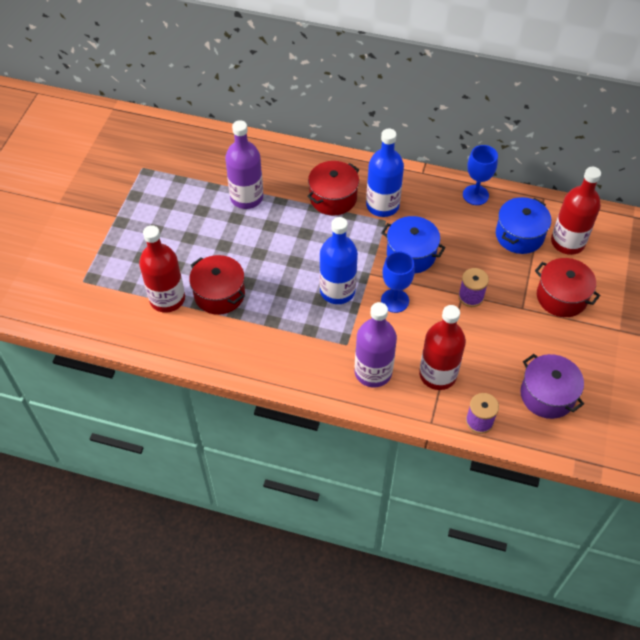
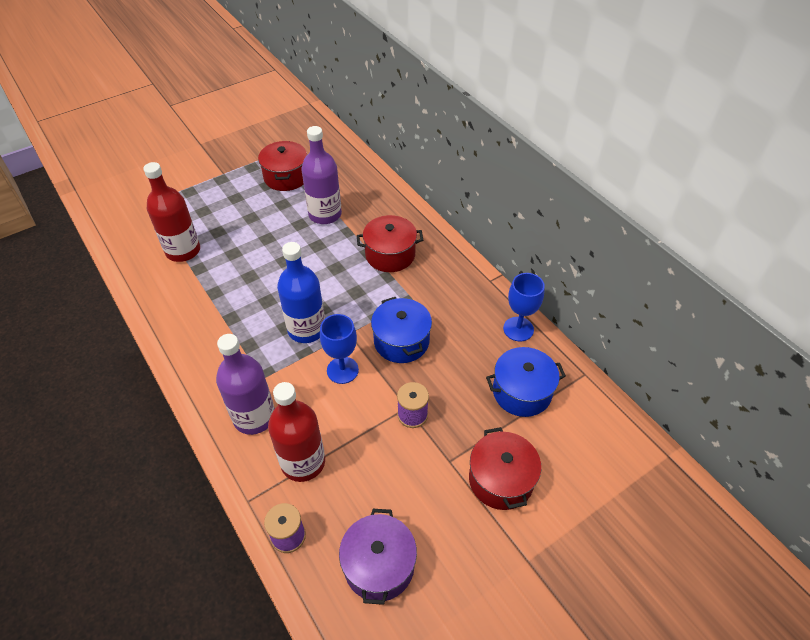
camera: 40 degrees right, 5 degrees down
(219, 294) = (220, 271): red pot -> red pot (286, 177)
(382, 205) = (424, 285): blue bottle -> none
(567, 242) = (565, 432): red bottle -> none

